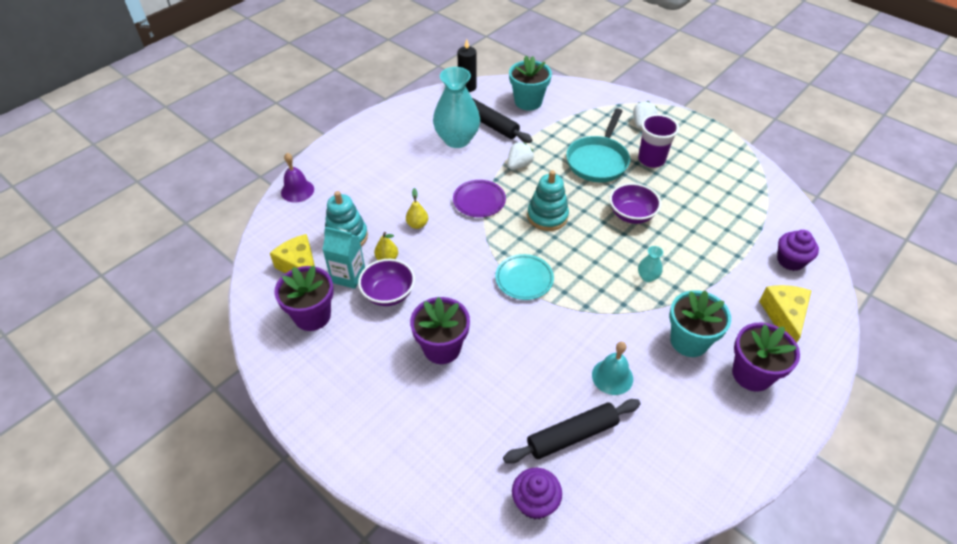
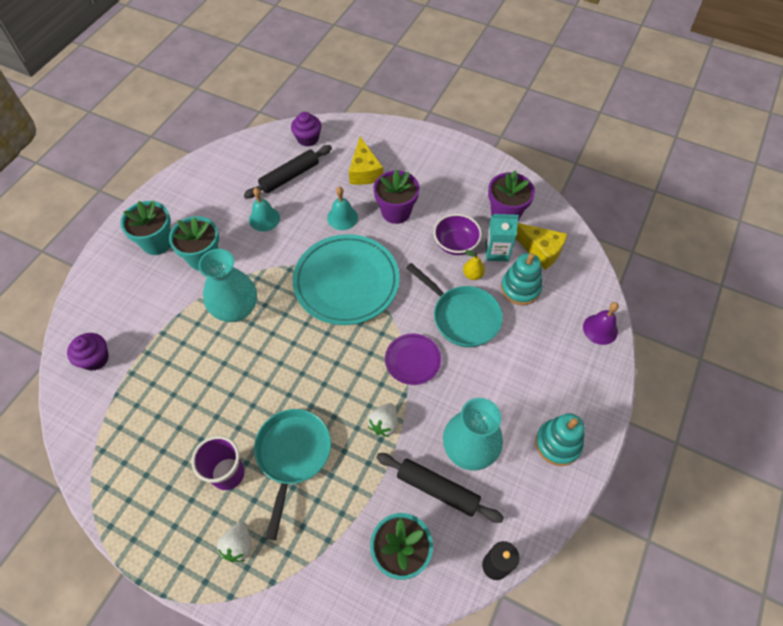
camera: 165 degrees right, 10 degrees up
(417, 224) = (462, 317): yellow pear -> turquoise pan
(511, 355) = (342, 217): none -> turquoise bell
(524, 279) = (346, 282): turquoise plate -> turquoise plate, size x2.02
(547, 216) = (338, 357): turquoise stacking toy -> turquoise stacking toy (557, 444)
(631, 215) = (251, 380): purple bowl -> none
(647, 277) = (236, 309): turquoise vase -> turquoise vase, size x2.32
(752, 374) = (157, 242): purple flower pot -> turquoise flower pot
(784, 317) = (118, 297): yellow cheese -> yellow cheese (364, 171)

